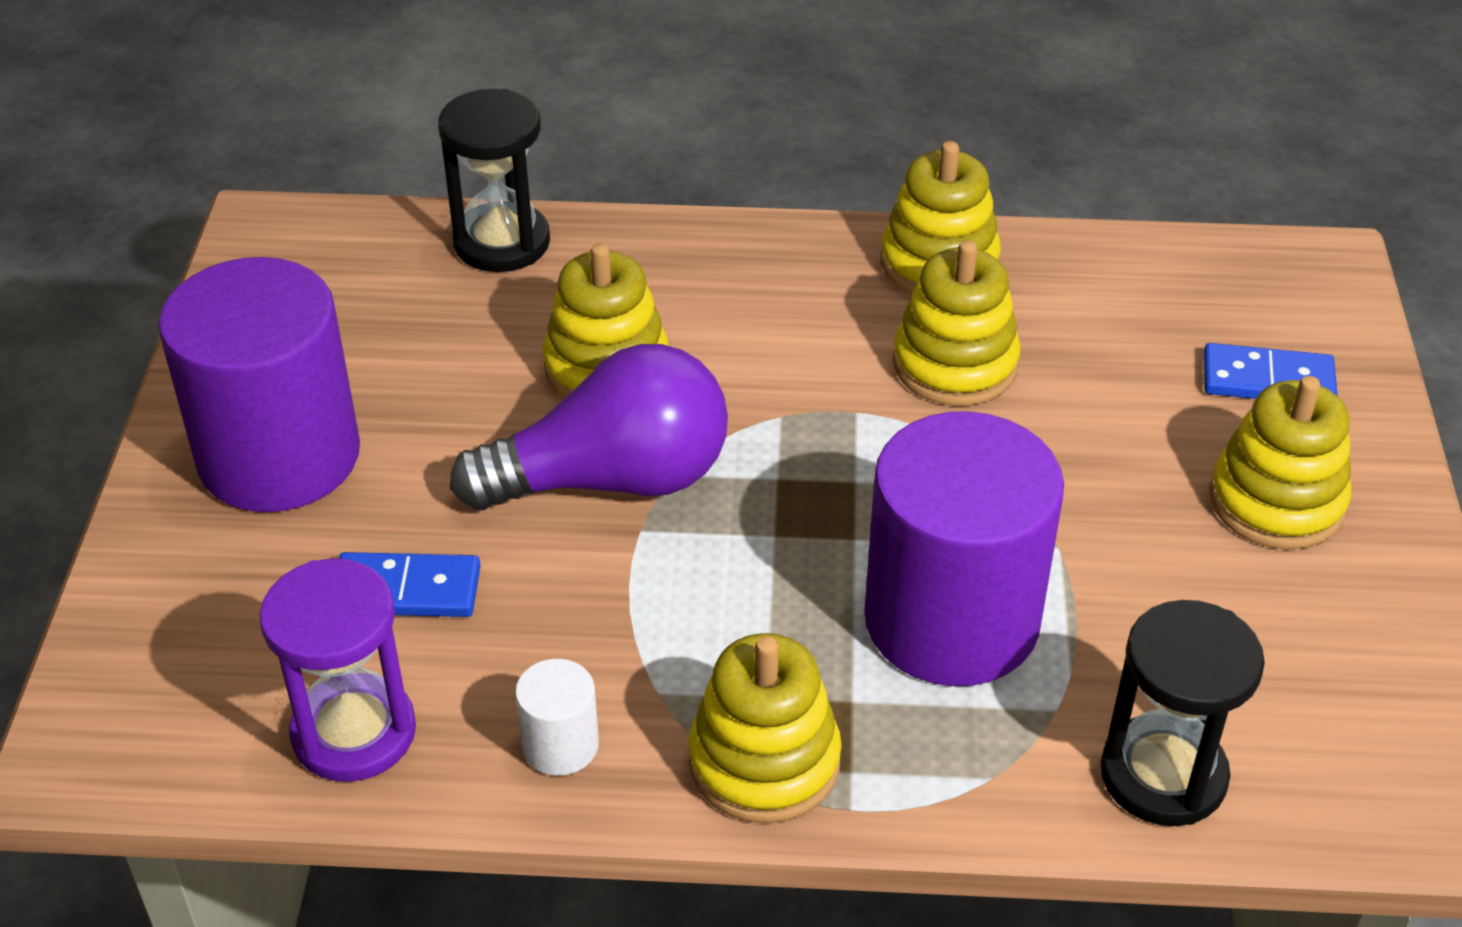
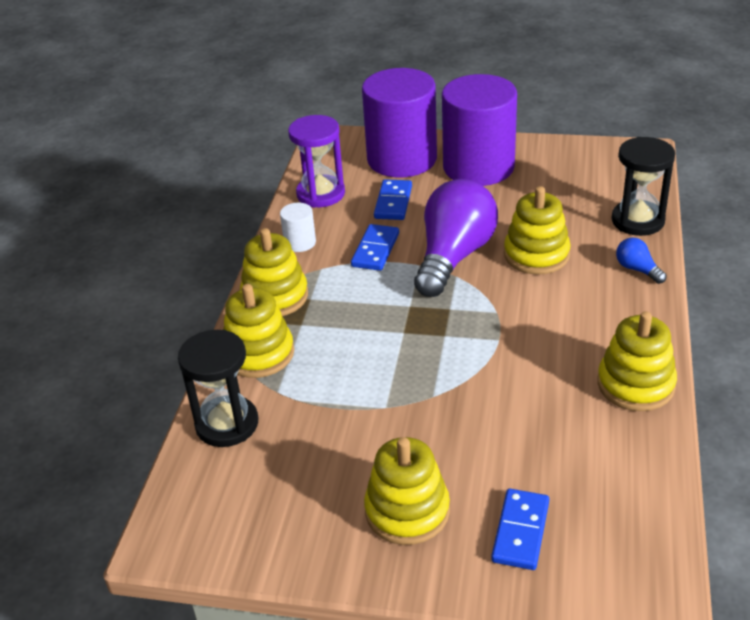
camera: 100 degrees right, 5 degrees down
(590, 604) = (375, 250): none -> blue domino
(613, 480) = (454, 256): purple light bulb -> purple light bulb turned 150 degrees counterclockwise
(648, 249) = (637, 269): none -> blue light bulb
(951, 620) = (342, 361): purple cylinder -> purple cylinder (402, 159)
(955, 364) = (538, 382): yellow stacking toy -> yellow stacking toy (259, 354)

